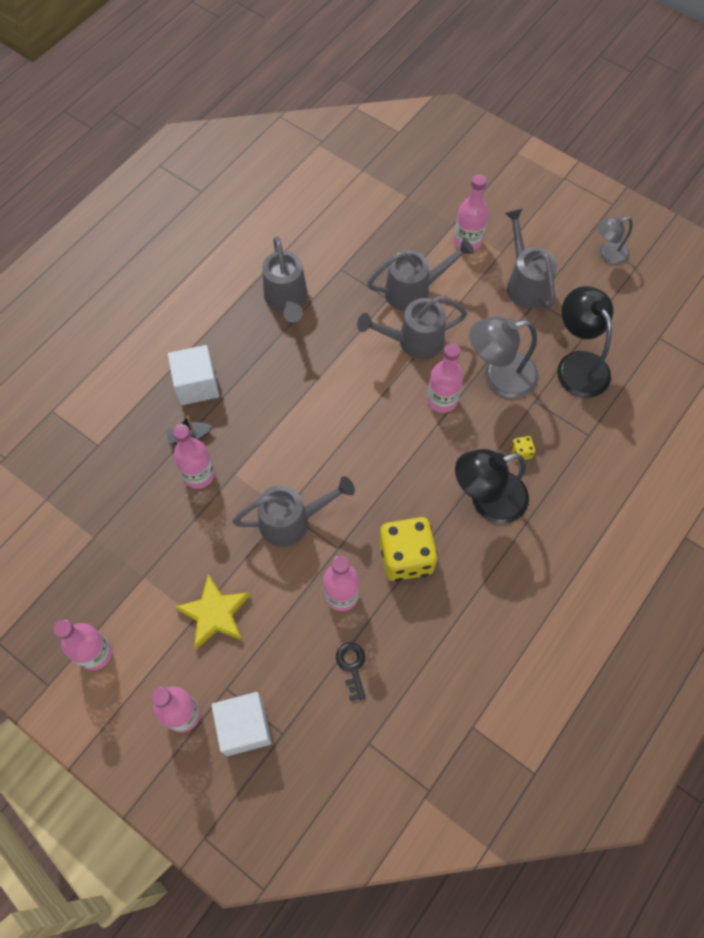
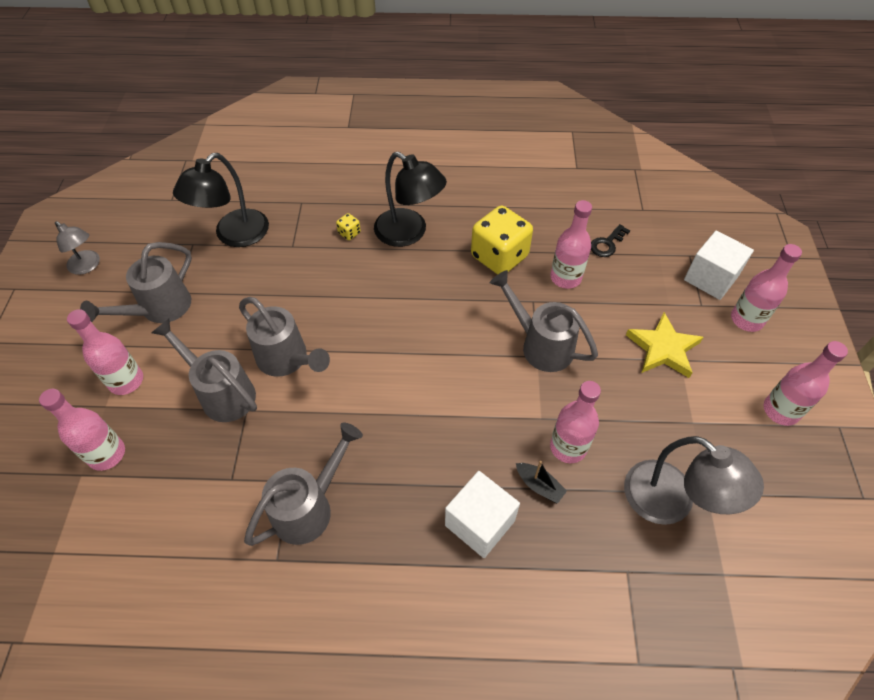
camera: 125 degrees left, 10 degrees down
(442, 400) = (337, 306): pink bottle -> pink bottle (107, 454)
(499, 377) = (284, 279): grey lamp -> grey lamp (671, 502)

